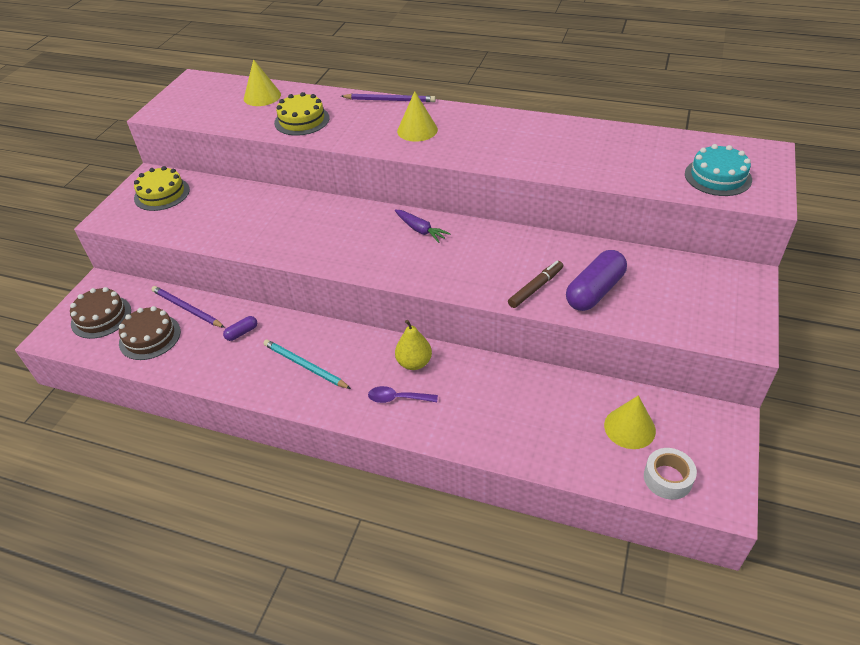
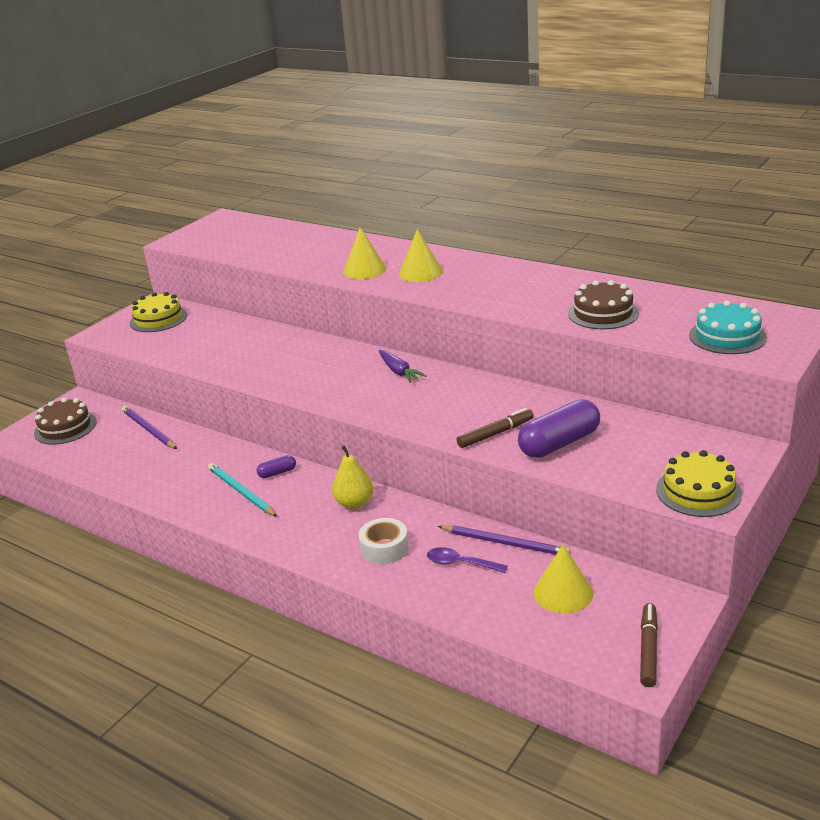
camera: 15 degrees right, 15 degrees down
(150, 337) = (103, 449): brown cake -> brown cake (603, 313)
(242, 333) = (192, 456): purple capsule -> purple capsule (277, 473)
(262, 96) = (281, 235): yellow cone -> yellow cone (364, 270)
(302, 120) = (309, 257): yellow cake -> yellow cake (698, 491)
(390, 100) = (407, 246): purple pencil -> purple pencil (505, 543)
(397, 398) = (322, 532): purple spoon -> purple spoon (460, 563)
(667, 478) = (583, 645): white tape -> white tape (384, 548)
(720, 473) = (648, 649): none -> brown marker

